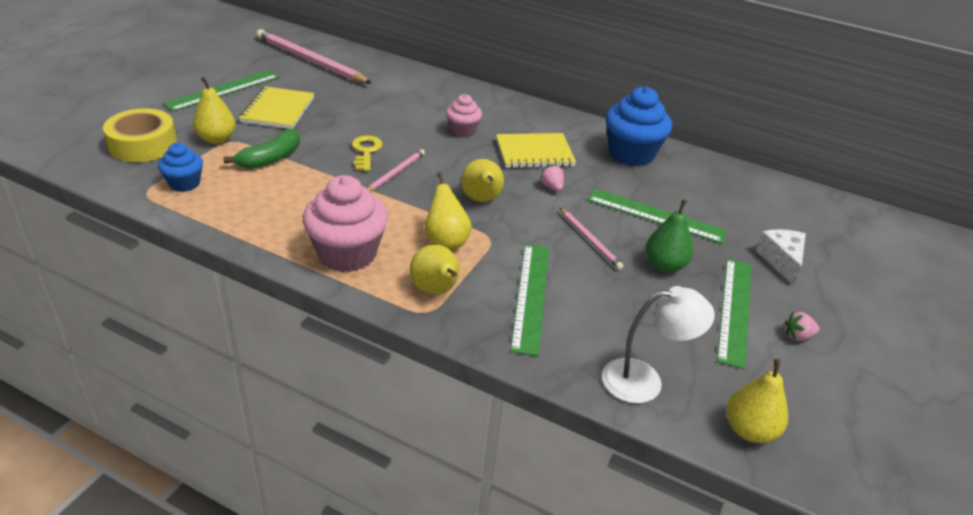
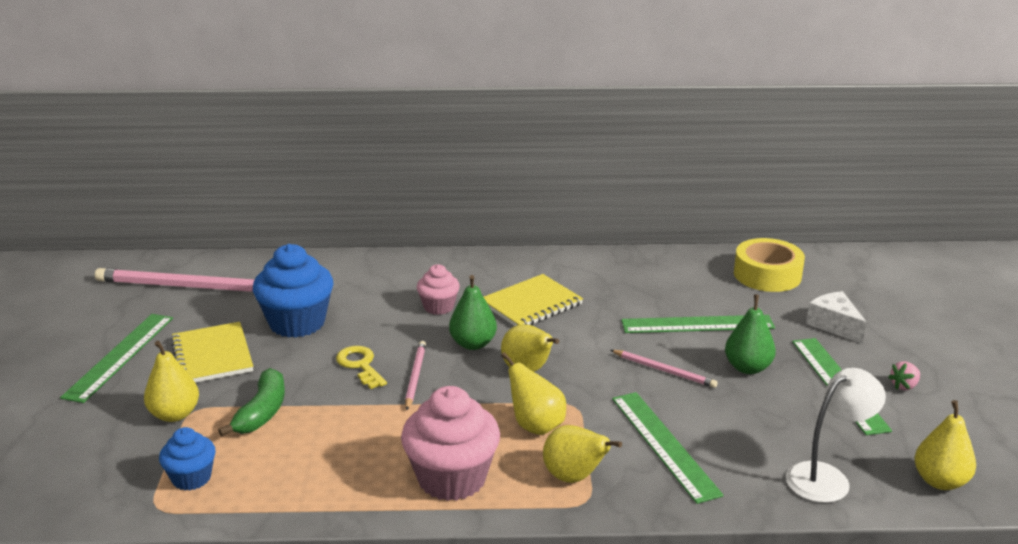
camera: 25 degrees left, 10 degrees down
(143, 145) = (89, 454): yellow tape -> yellow tape (767, 275)
(460, 165) = (473, 344): none -> green pear
(552, 187) = (581, 332): pink strawberry -> none
(631, 154) = (621, 272): blue cupcake -> blue cupcake (297, 323)

